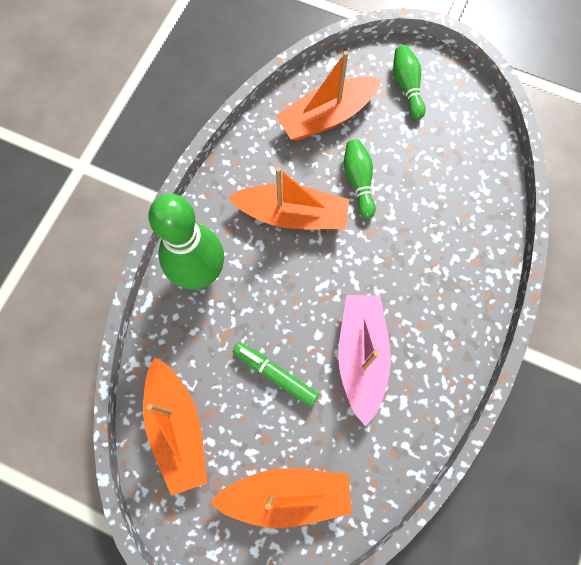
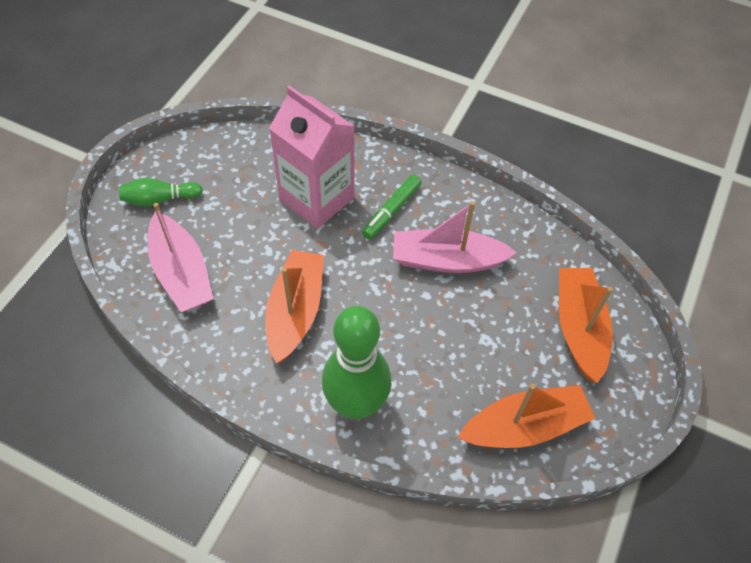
camera: 90 degrees left, 15 degrees down
(275, 374) = (467, 334): green marker -> green marker (391, 211)
(327, 116) = (181, 273): orange boat -> pink boat
(358, 181) = (264, 249): green bowling pin -> none
(426, 224) = (317, 198): none -> pink carton

